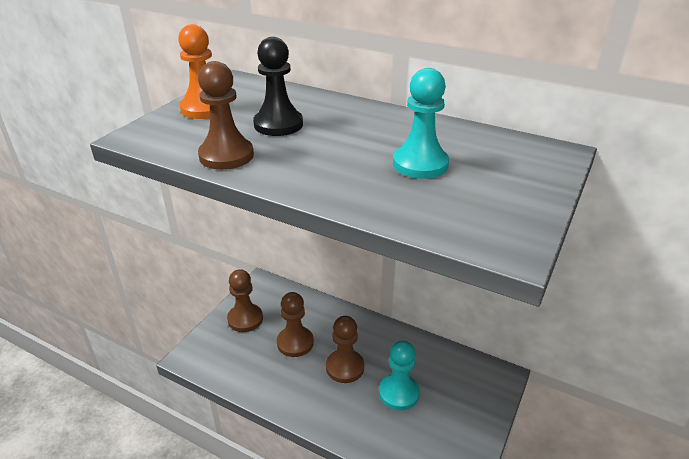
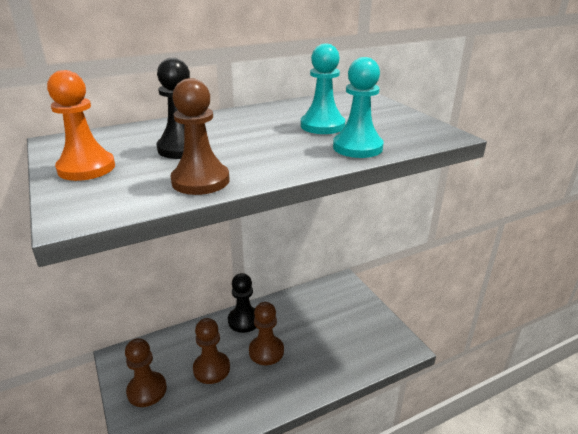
camera: 55 degrees left, 5 degrees down
(366, 330) = (244, 320): none -> black pawn
(399, 393) = (315, 335): turquoise pawn -> turquoise pawn (357, 147)

